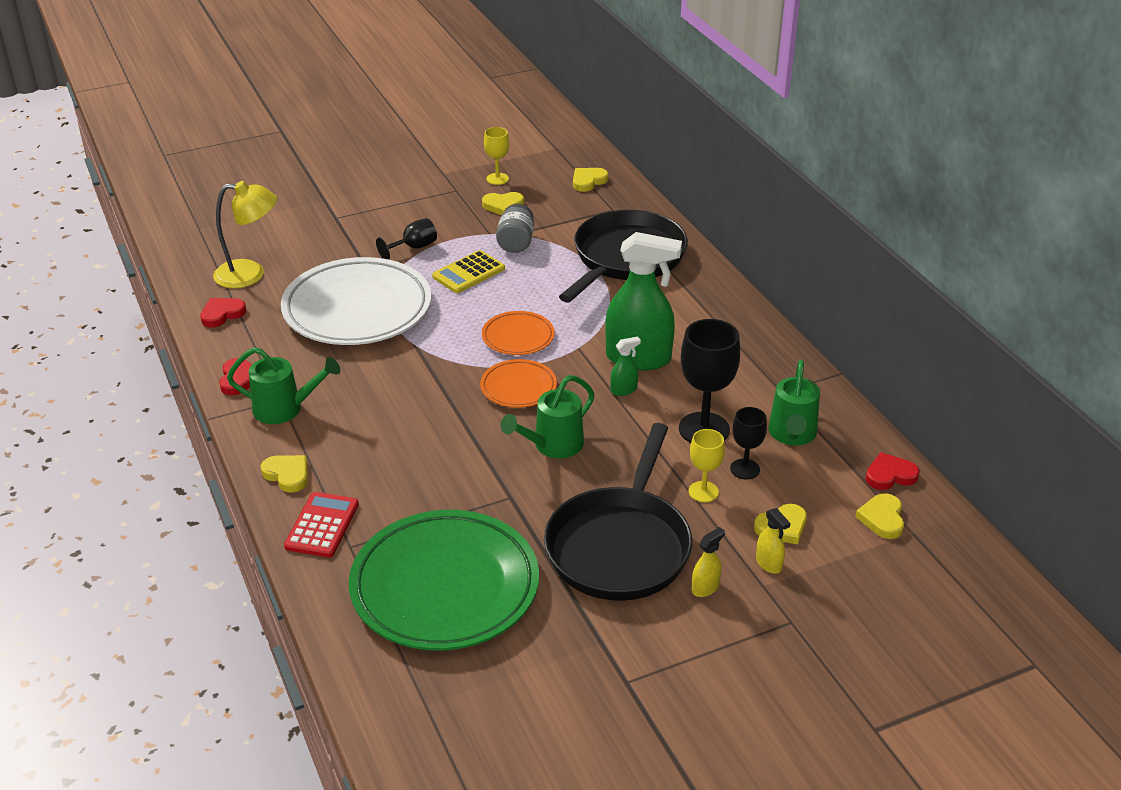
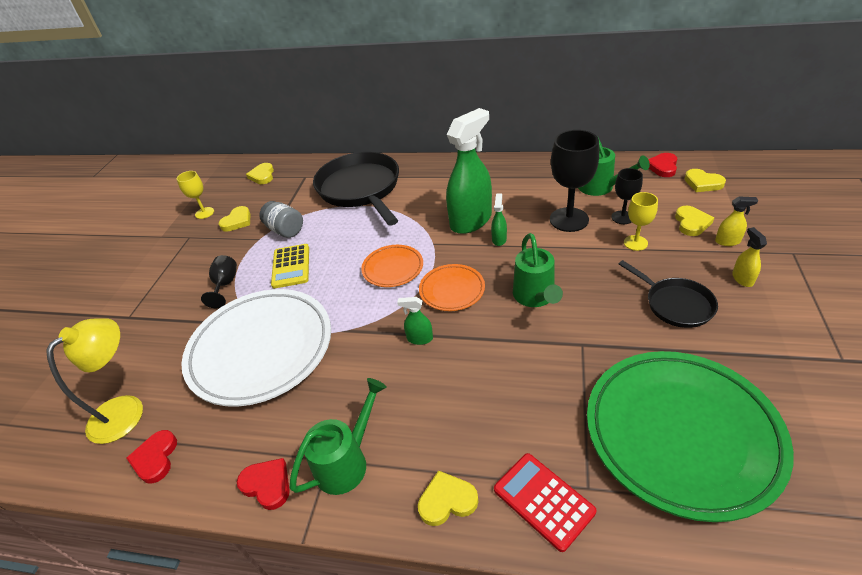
camera: 50 degrees left, 5 degrees up
(439, 393) = (419, 338): none -> green spray bottle
(620, 546) = (675, 304): black pan -> black pan, size x0.53

